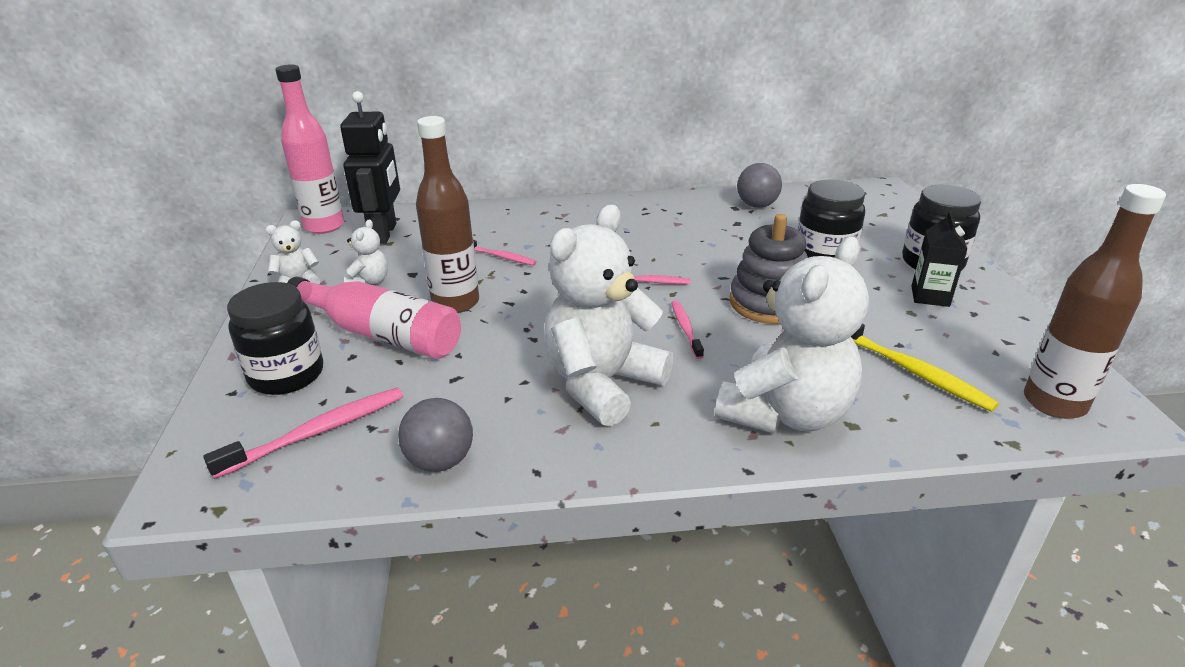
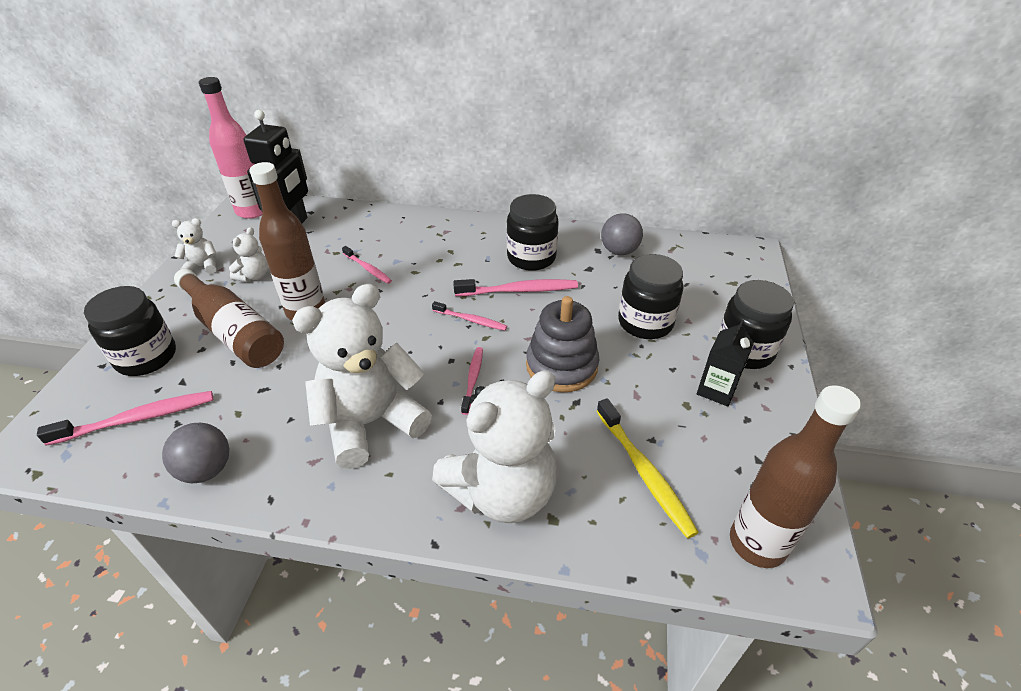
camera: 15 degrees right, 10 degrees up
(381, 334) = (234, 332): pink bottle -> brown bottle
(672, 223) = (531, 257): none -> black jar
(679, 250) = (518, 290): none -> pink toothbrush

